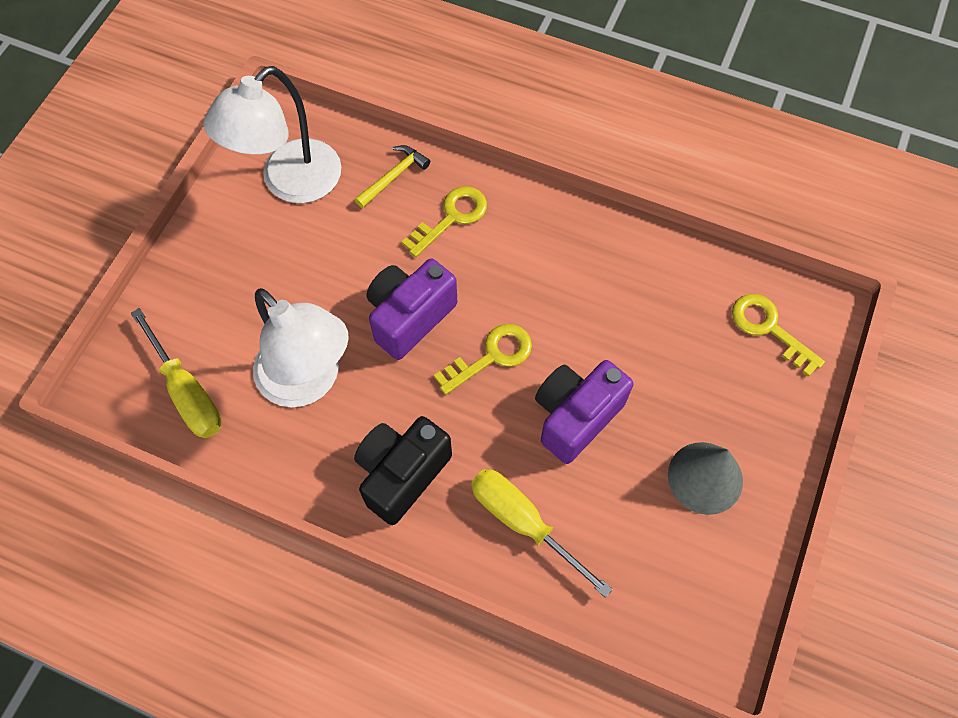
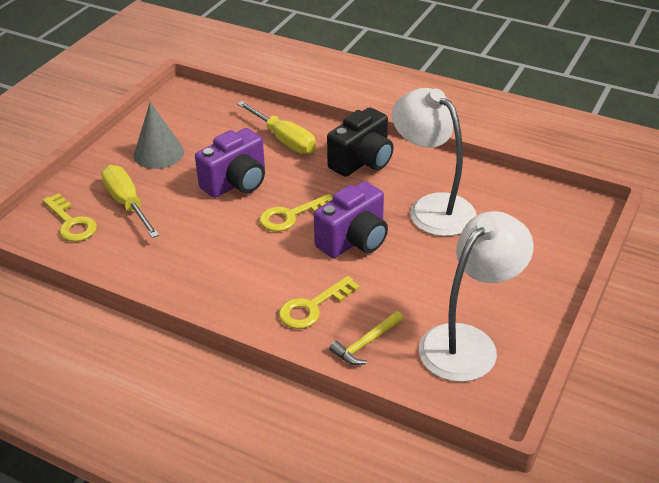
camera: 175 degrees left, 25 degrees down
(187, 392) = (523, 205): yellow screwdriver -> yellow screwdriver (127, 203)

